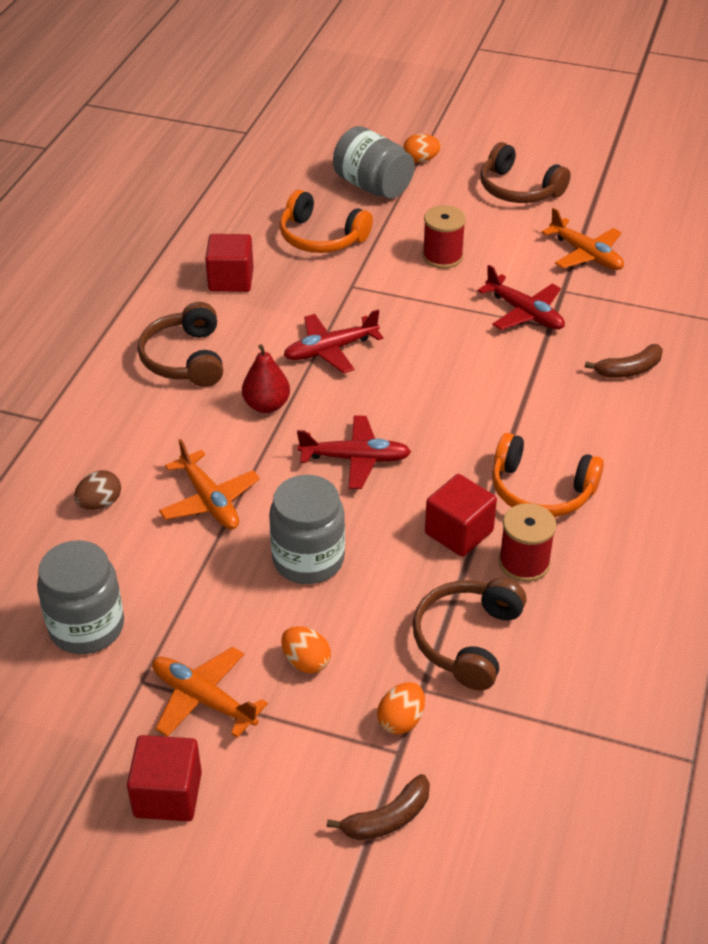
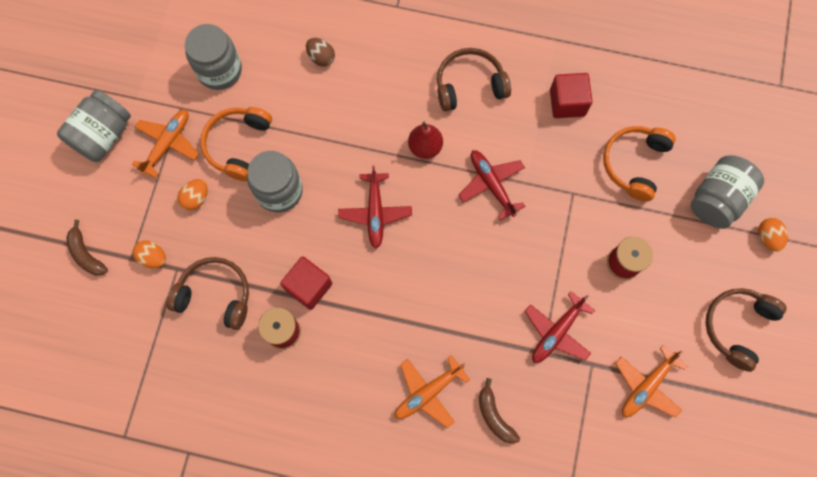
camera: 85 degrees right, 30 degrees up
(168, 794) = (103, 135): red cube -> grey jar
(209, 501) = (328, 123): orange plane -> orange plane (428, 392)
(541, 490) = (353, 343): orange headphones -> orange headphones (238, 145)

